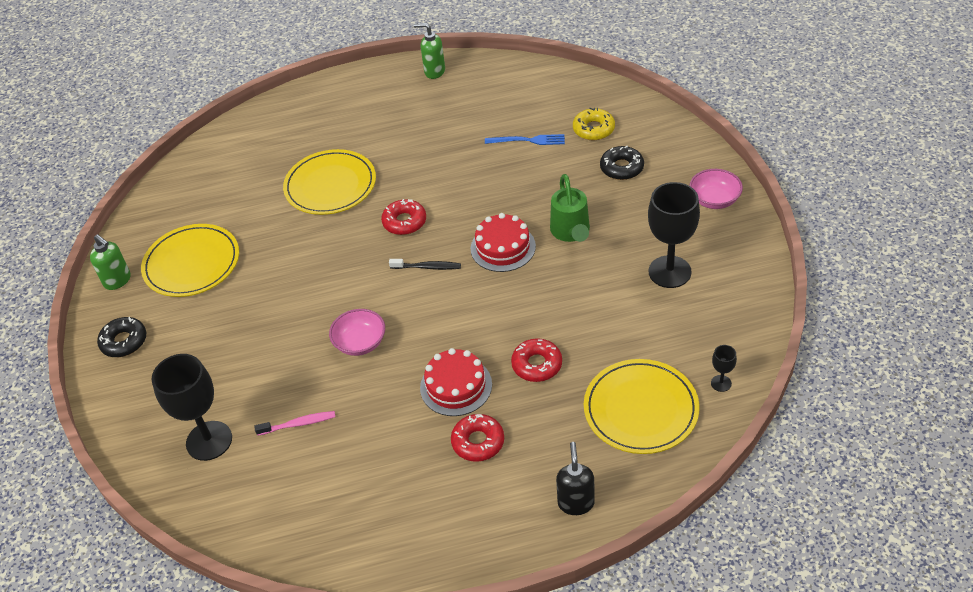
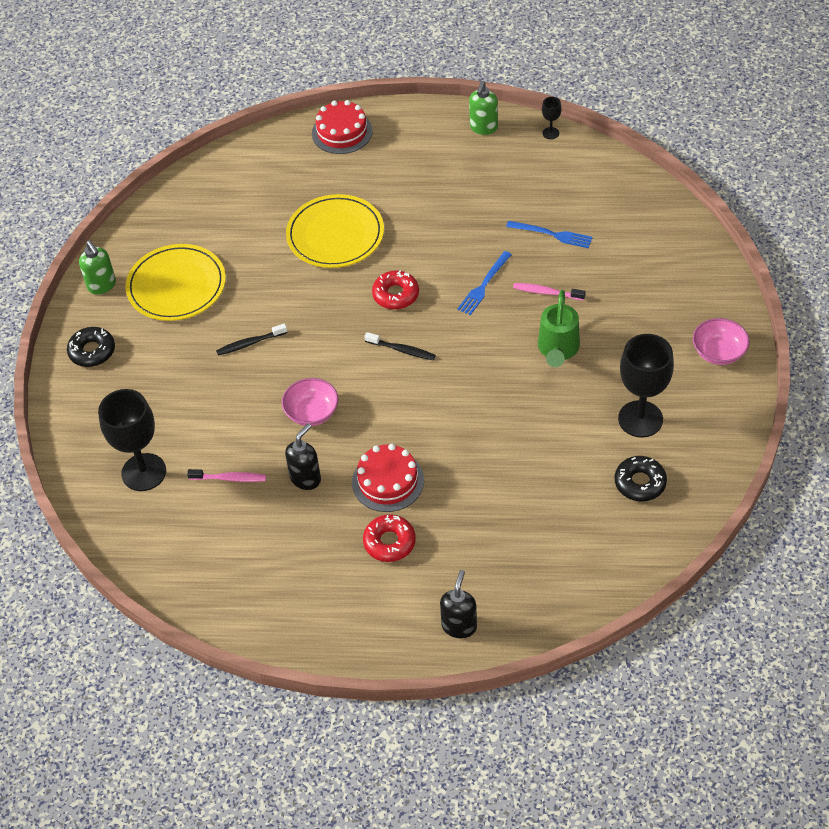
camera: 15 degrees right, 5 degrees up
(279, 296) = (250, 343): none -> black toothbrush
(375, 404) = (306, 478): none -> black soap dispenser
(434, 71) = (483, 128): green soap dispenser -> green soap dispenser turned 105 degrees counterclockwise
(483, 195) = (484, 285): none -> blue fork
(503, 247) = (483, 348): red cake -> red cake (342, 132)
(537, 365) = (472, 481): red donut -> none
(542, 188) = (546, 292): none -> pink toothbrush
(593, 129) = (625, 239): yellow donut -> none
(621, 168) = (637, 291): black donut -> black donut (640, 483)
(641, 409) = (555, 553): yellow plate -> none
(721, 383) = (643, 548): black goblet -> black goblet (550, 133)

